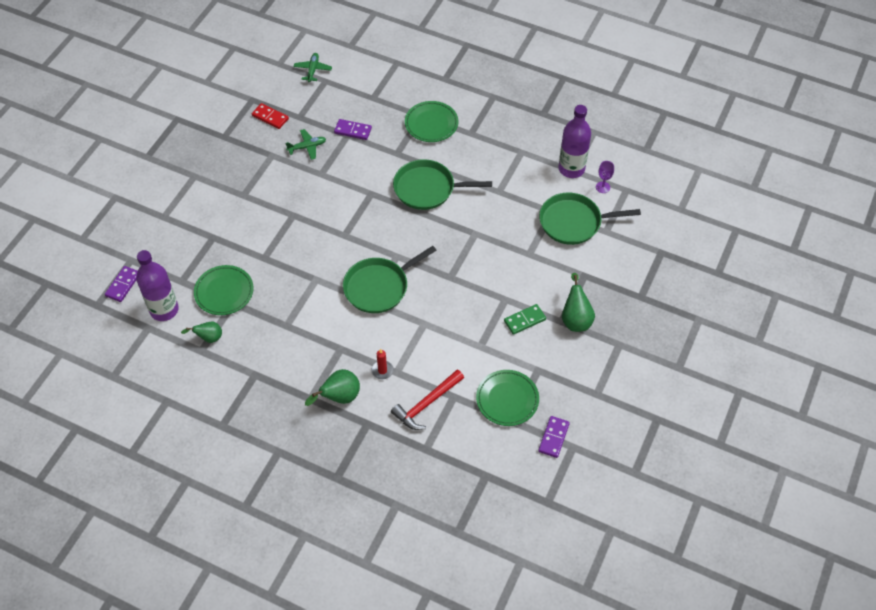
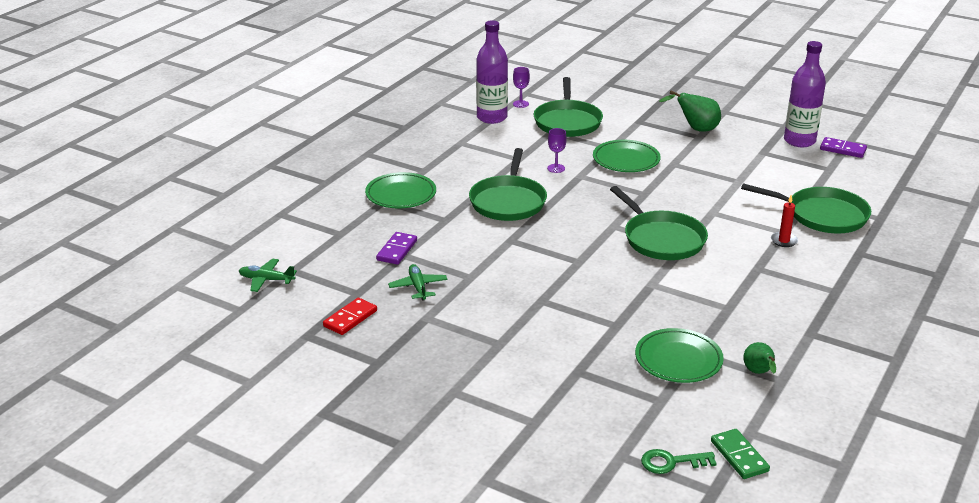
camera: 85 degrees left, 25 degrees down
(123, 285) = (671, 462): purple domino -> green key
(164, 310) = (715, 416): purple bottle -> purple bottle (799, 141)
(339, 397) = (829, 270): green pear -> none
(426, 404) = (822, 215): red hammer -> green pan
(485, 217) = (556, 168): none -> purple goblet
(507, 399) = (804, 170): green plate -> green plate (626, 160)
(524, 320) = (701, 155): green domino -> green domino (739, 456)

